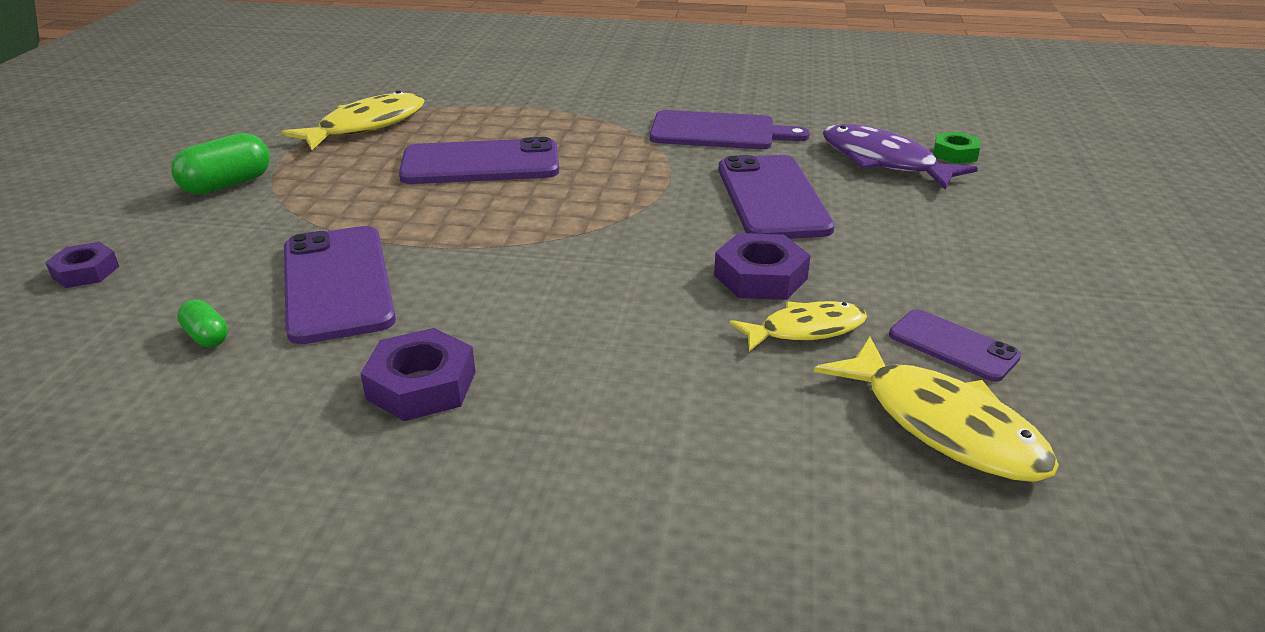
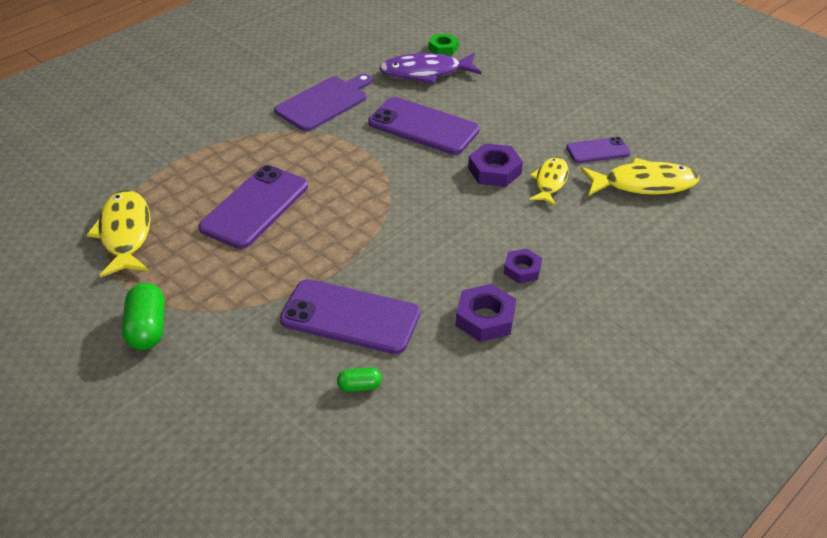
camera: 55 degrees left, 10 degrees up
(85, 272) = (213, 427): purple nut -> purple nut (522, 270)

